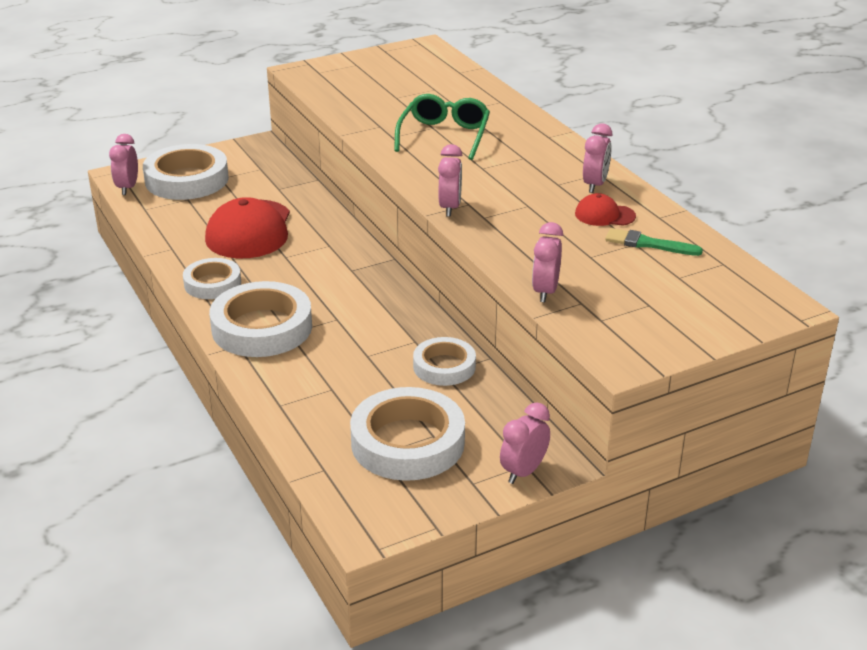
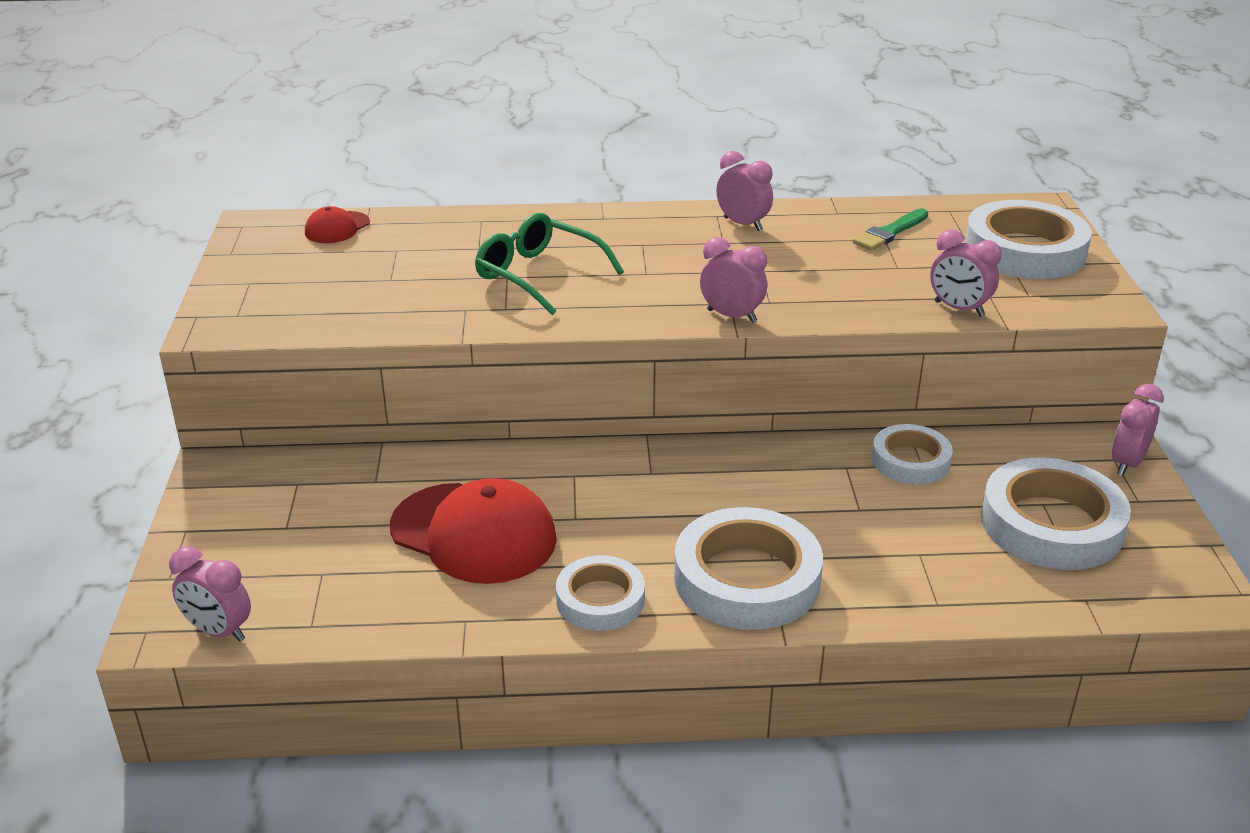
camera: 65 degrees left, 0 degrees up
(187, 179) = (257, 561): white tape -> white tape (1024, 250)
(523, 472) = (1127, 463): pink clock -> pink clock turned 60 degrees clockwise
(604, 215) = (814, 237): red cap -> red cap (337, 228)

